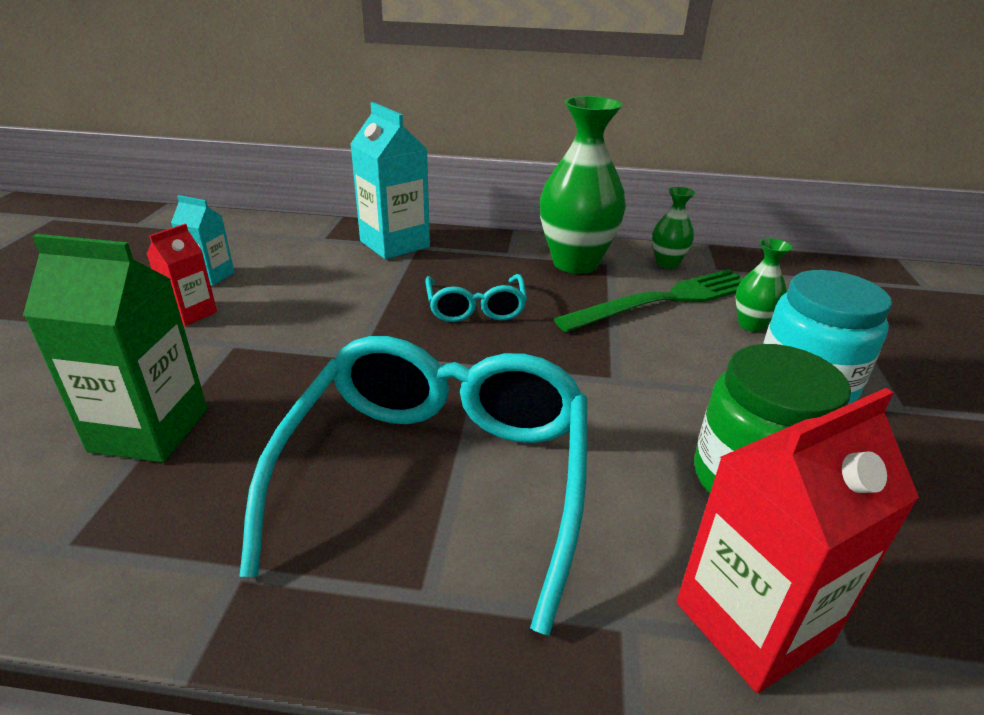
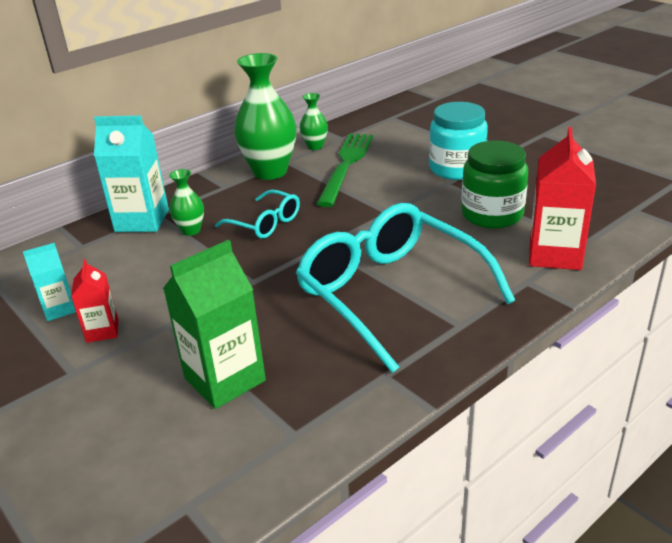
camera: 45 degrees left, 0 degrees up
(751, 325) = (400, 155): green vase -> green vase (191, 230)

